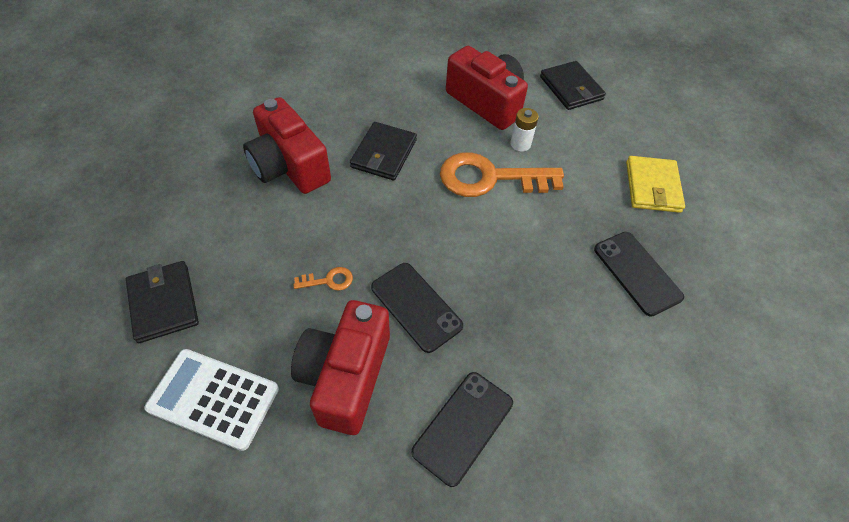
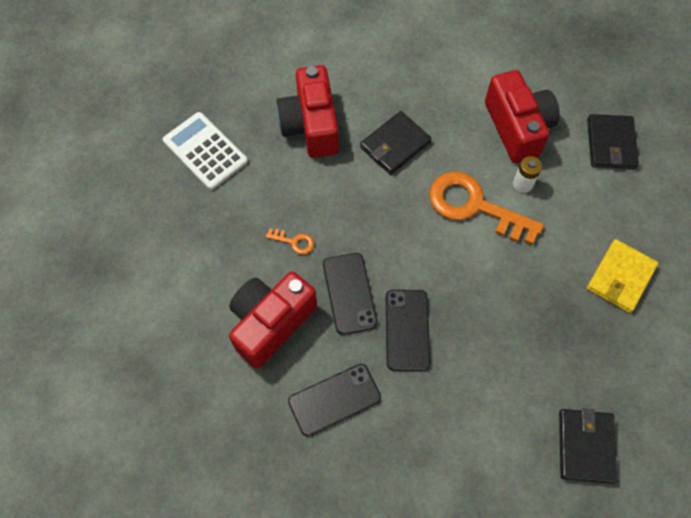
camera: 30 degrees right, 10 degrees up
(164, 303) = (170, 207): black wallet -> black wallet (586, 446)
(214, 398) = (175, 296): white calculator -> white calculator (205, 151)
(637, 273) = (549, 348): black phone -> black phone (407, 330)

